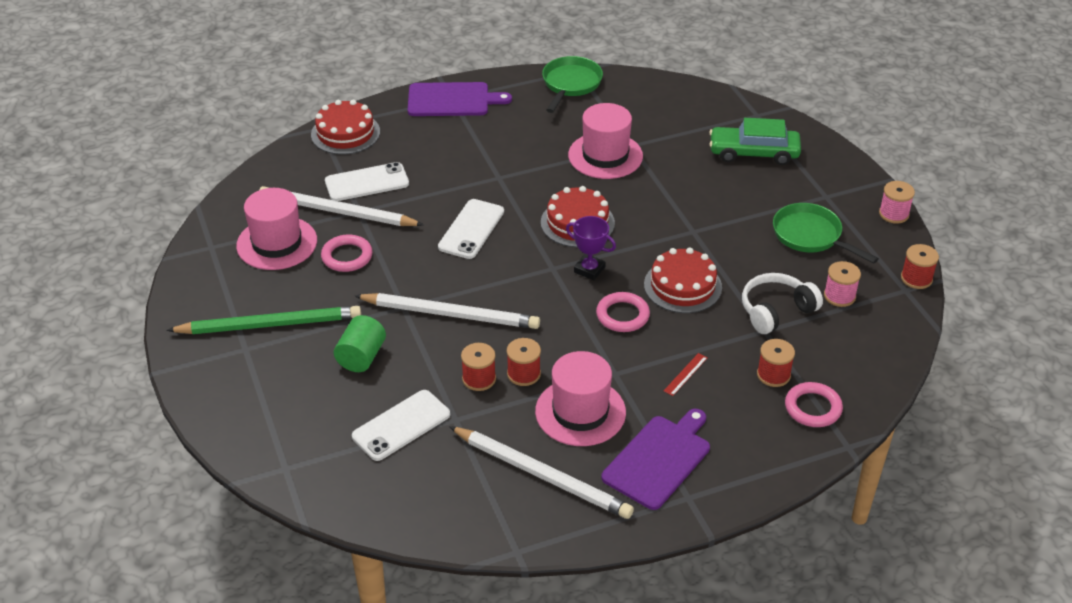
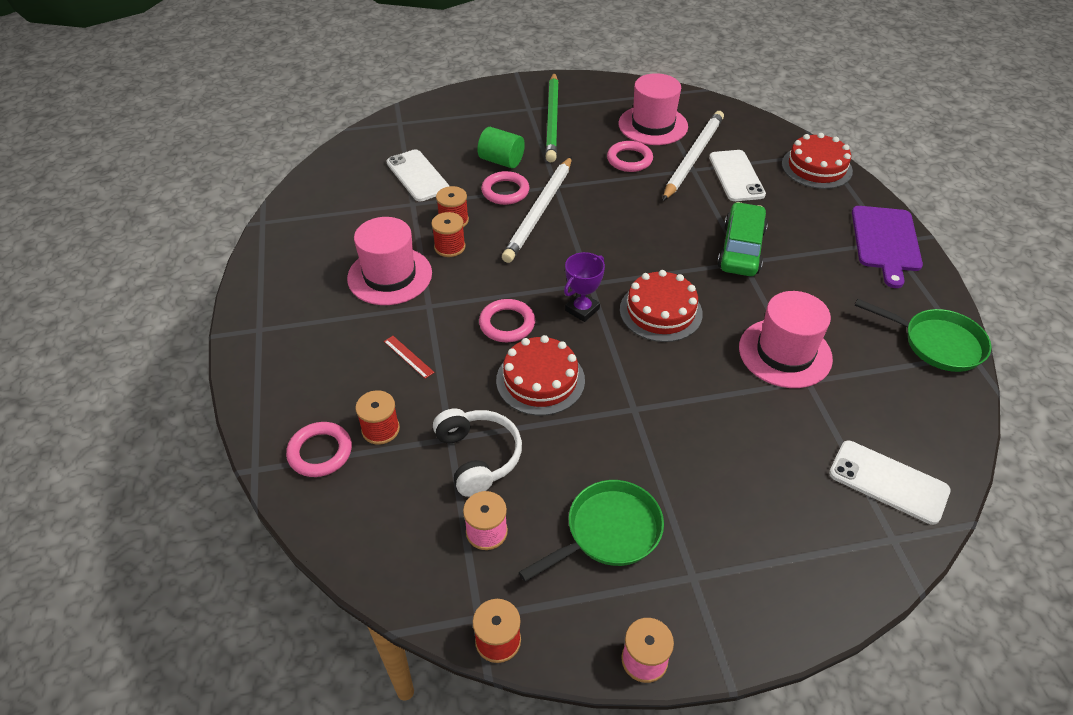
camera: 100 degrees right, 5 degrees up
(419, 345) = (505, 191): none -> pink ring
(471, 229) = (658, 235): white phone -> white phone (888, 482)
(542, 475) = (330, 244): white pencil -> none
(658, 459) = (311, 317): purple cutting board -> none
(753, 153) = (796, 511): green car -> green car (741, 249)

